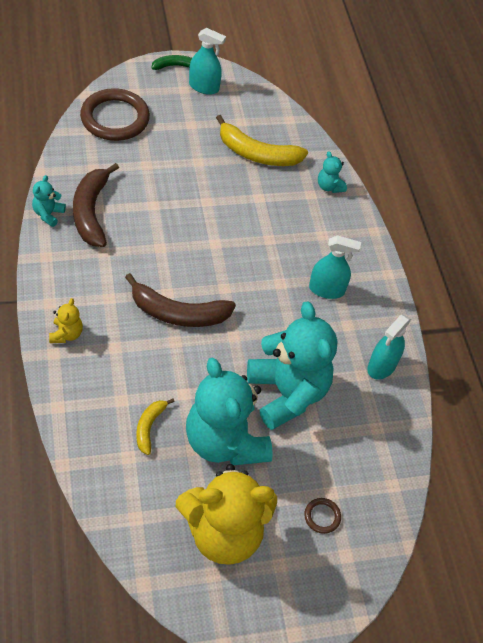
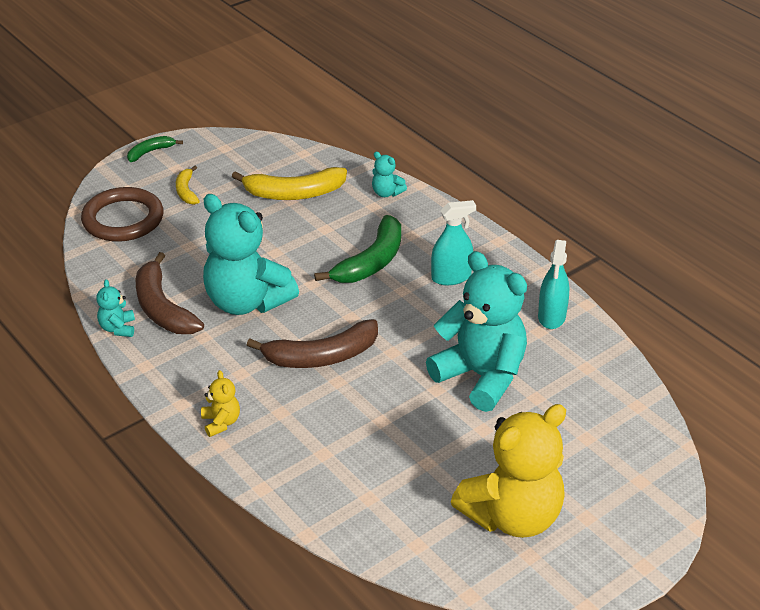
camera: 20 degrees left, 15 degrees down
(149, 427) = (370, 463): yellow banana -> yellow banana (186, 191)
(204, 87) = (195, 158): turquoise spray bottle -> none
(225, 441) = (453, 442): turquoise teddy bear -> turquoise teddy bear (247, 302)
(274, 245) = (371, 262): none -> green banana
(322, 516) = (593, 460): brown ring -> none

